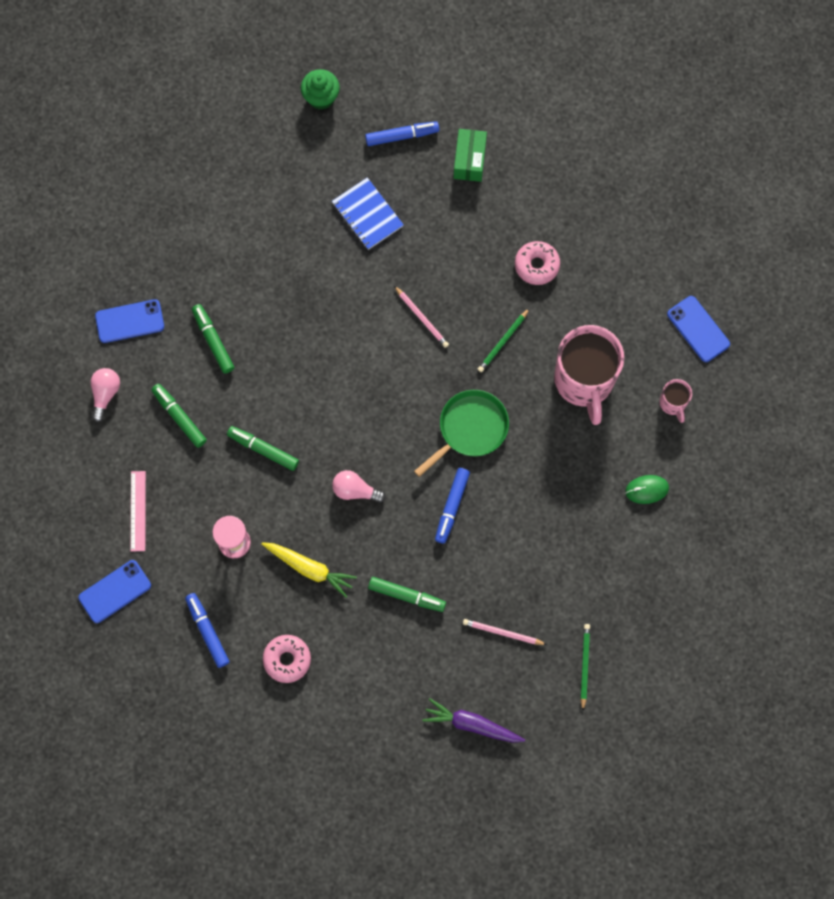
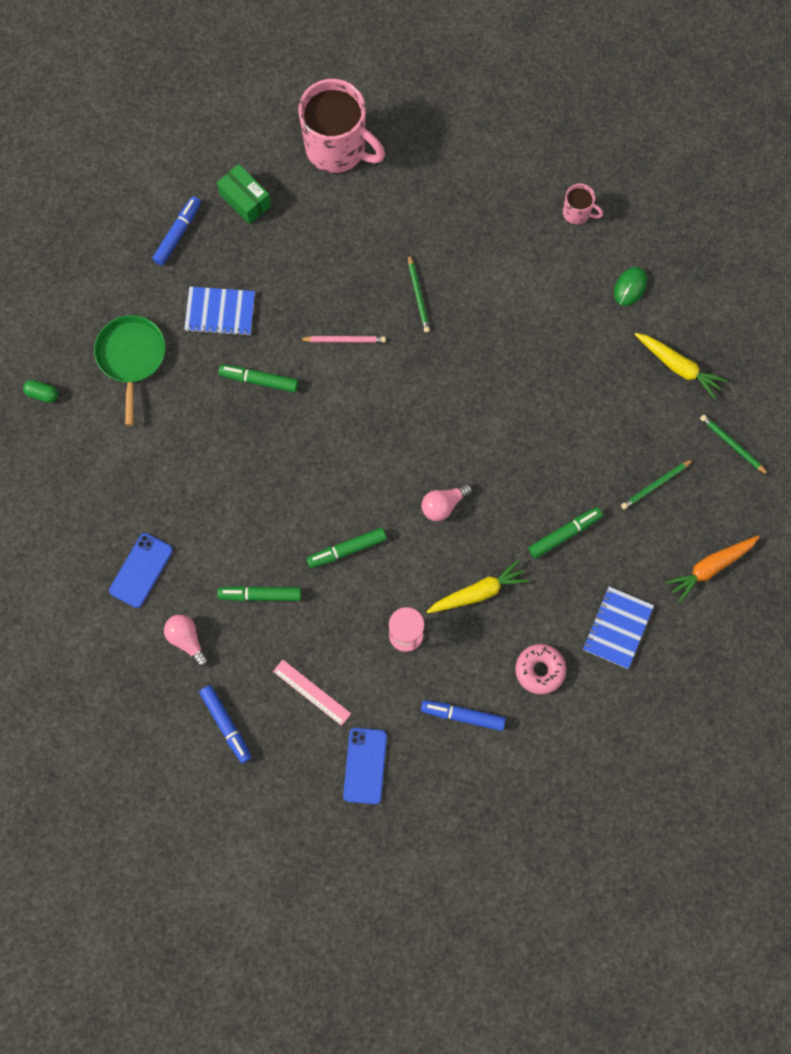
camera: 50 degrees left, 0 degrees up
(201, 147) = (42, 394): none -> green capsule
(213, 340) = (218, 516): green marker -> green marker (259, 380)
(321, 97) = (87, 268): green cupcake -> none
(366, 691) = (617, 628): none -> blue notebook
(452, 507) = (520, 441): blue marker -> blue marker (226, 725)
(470, 428) = (468, 376): green pan -> green pan (131, 357)
(472, 724) = (710, 567): purple carrot -> orange carrot
(503, 633) = (655, 485): pink pencil -> green pencil
(536, 265) = (378, 221): pink donut -> none
(584, 381) = (503, 262): pink mug -> pink mug (337, 149)
(613, 576) = (678, 366): none -> yellow carrot
(698, 329) = (533, 147): blue phone -> none

